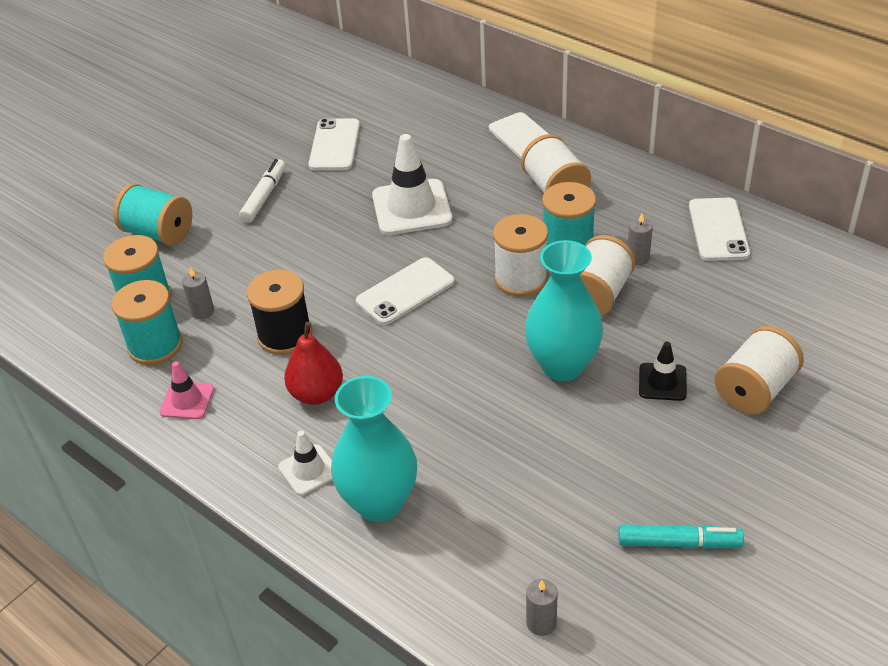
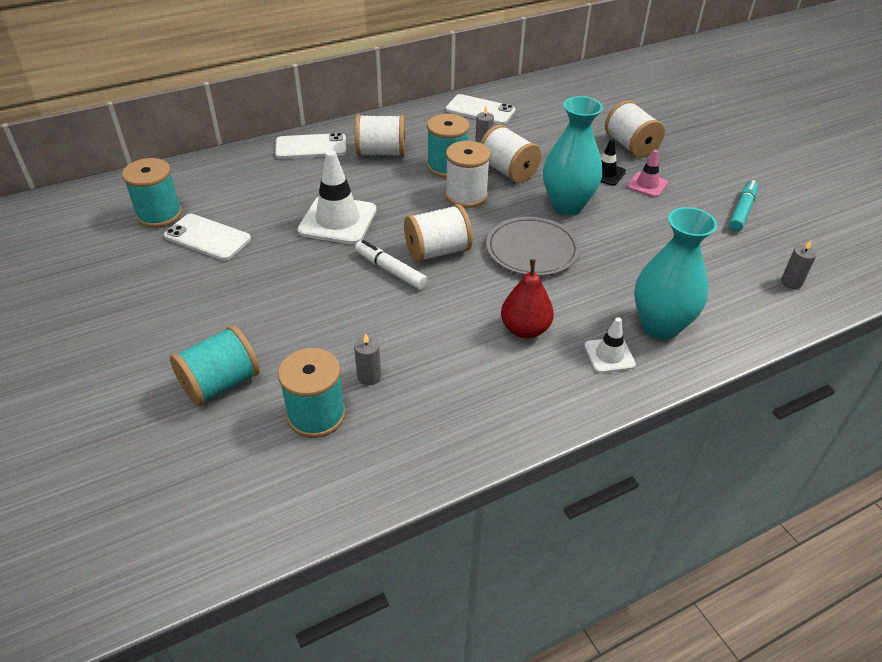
camera: 70 degrees left, 0 degrees up
(155, 345) = (393, 421): turquoise spool -> turquoise spool (159, 215)
(187, 400) = (485, 414): pink traffic cone -> pink traffic cone (647, 185)
(264, 196) = (237, 297): white marker -> white marker (390, 270)
(285, 335) = (441, 330): black spool -> none
(405, 292) = (437, 251): white phone -> white spool
(453, 361) = (532, 250): none -> grey plate

